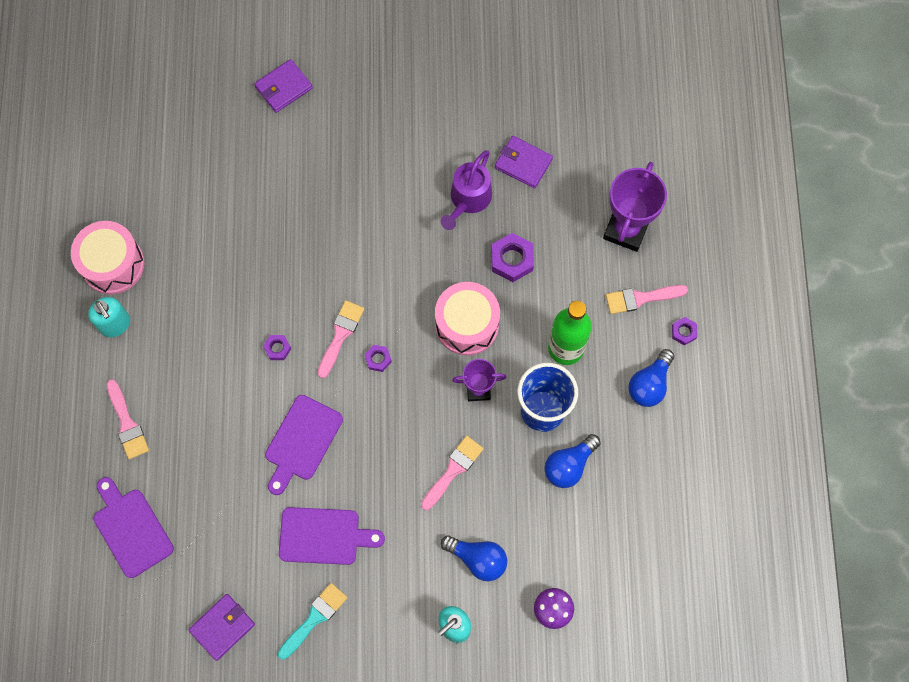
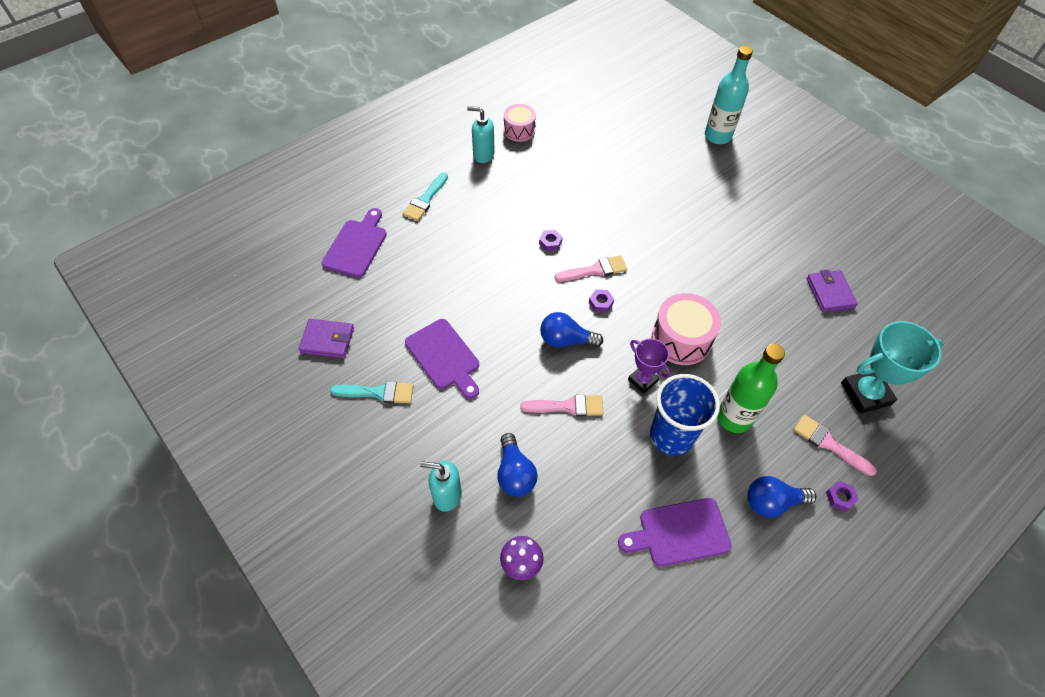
camera: 50 degrees right, 15 degrees down
(113, 264) = (519, 130): pink drum -> pink drum, size x0.65
(115, 325) = (483, 155): turquoise soap dispenser -> turquoise soap dispenser turned 90 degrees clockwise
(127, 423) = (425, 199): pink brush -> turquoise brush
(283, 87) = (717, 136): purple wallet -> turquoise bottle
(302, 441) = (500, 298): purple cutting board -> purple cutting board (679, 533)
(468, 199) = (767, 278): purple watering can -> none
(512, 260) = (757, 334): purple nut -> none
(569, 465) = (648, 488): blue light bulb -> blue light bulb (566, 340)
(626, 229) = (865, 394): purple trophy -> turquoise trophy

